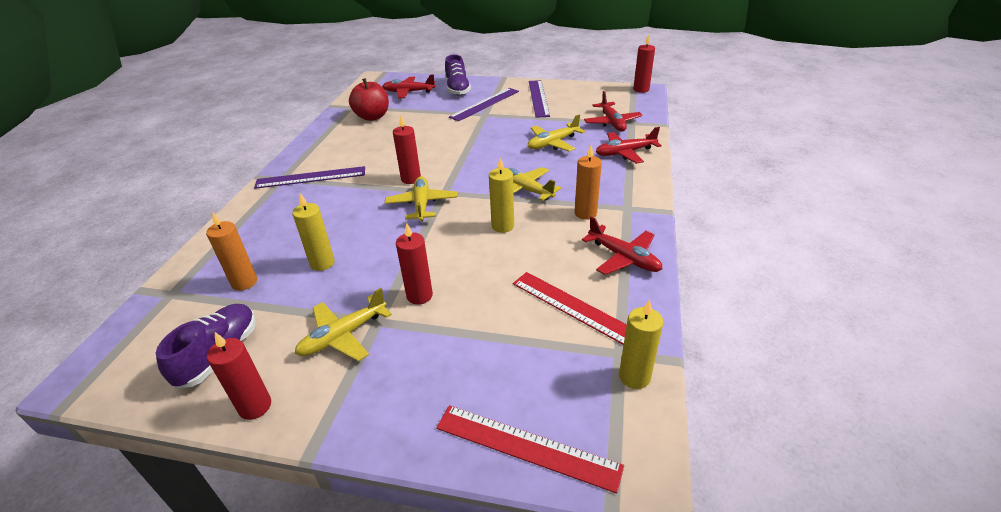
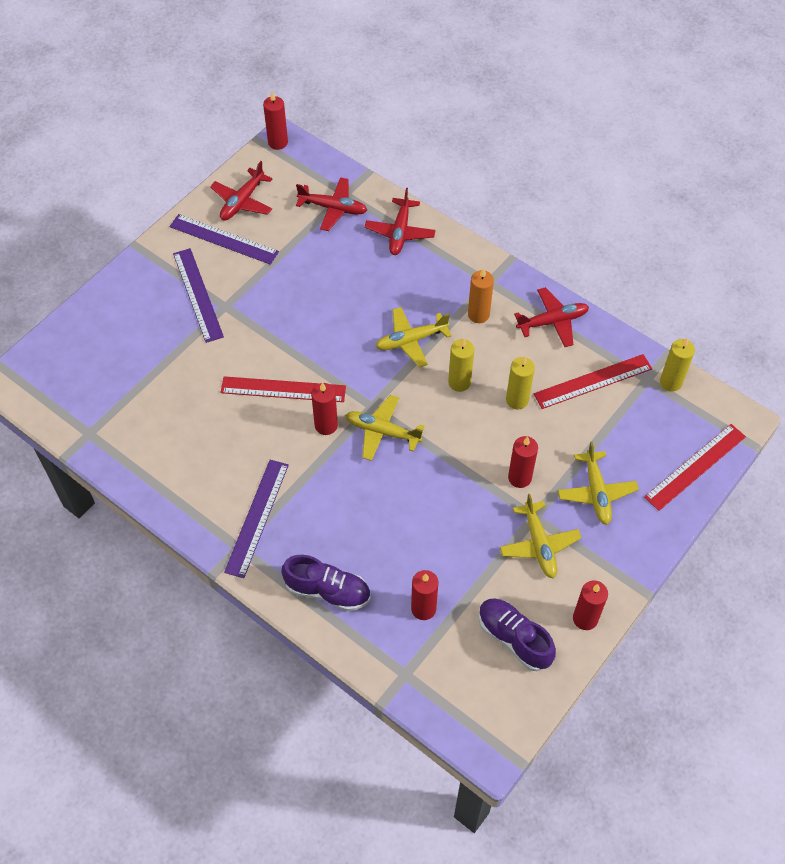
camera: 65 degrees left, 20 degrees up
(244, 282) = (423, 608): orange candle -> red candle
(322, 263) = (431, 539): yellow candle -> yellow candle (517, 400)
(372, 117) = (141, 418): red apple -> none
(408, 92) = (95, 358): red plane -> red plane (242, 201)
(431, 153) = (283, 389): none -> red ruler
(457, 89) = (131, 304): purple shoe -> purple shoe (327, 591)
(552, 143) = (340, 278): yellow plane -> yellow plane (596, 492)

